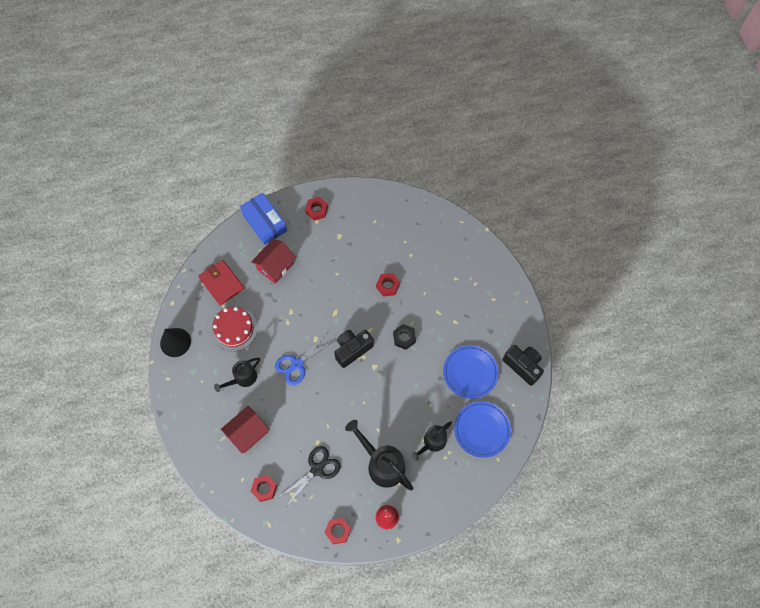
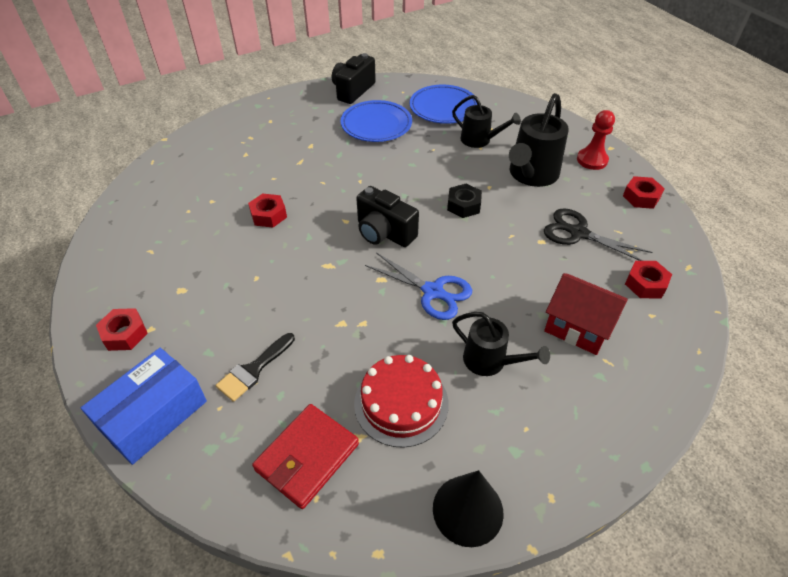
camera: 105 degrees left, 20 degrees down
(275, 266) = (254, 369): red house -> black brush
(404, 338) = (348, 185): black nut -> black nut (463, 205)

